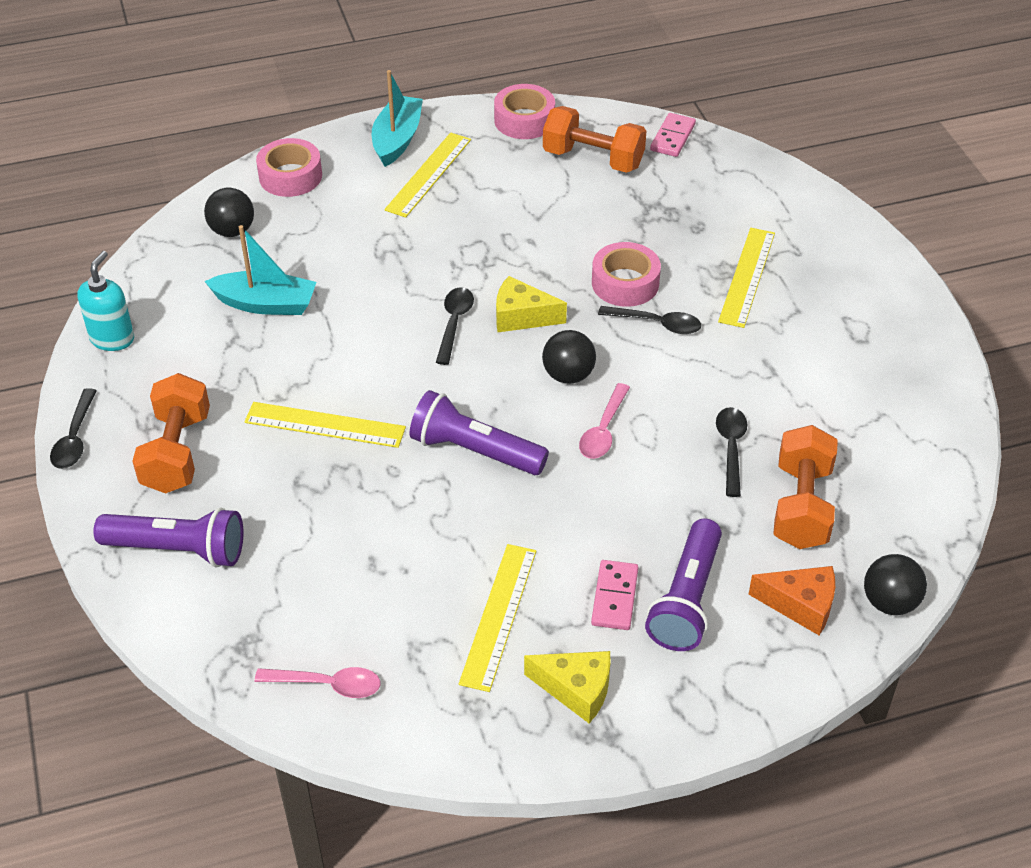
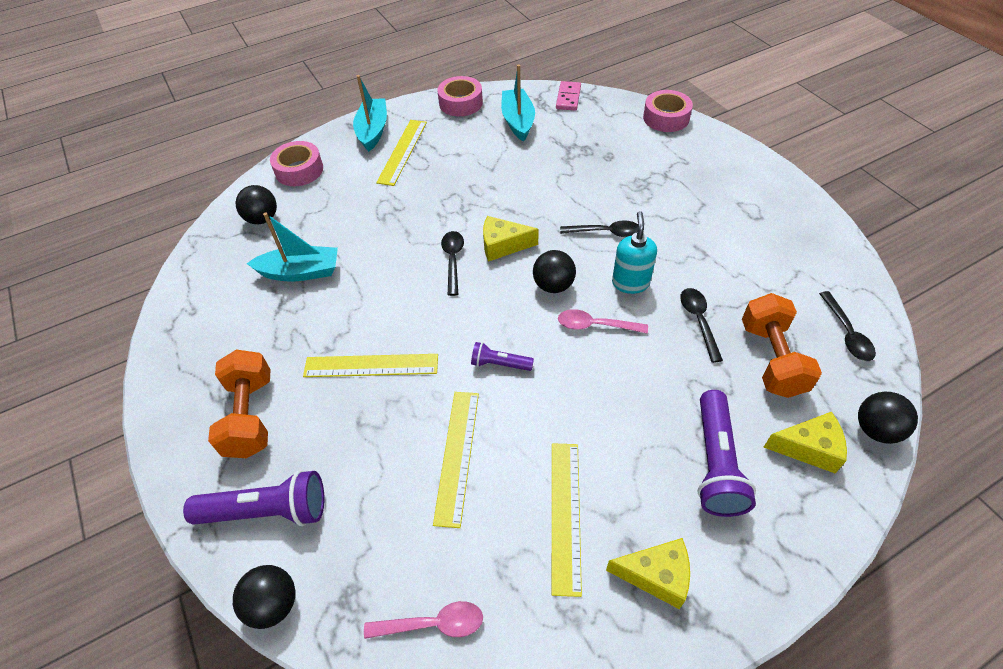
camera: 10 degrees left, 5 degrees up
(75, 438) = (158, 420): black spoon -> black spoon (846, 333)
(112, 338) = (179, 324): turquoise soap dispenser -> turquoise soap dispenser (630, 283)
(168, 635) = (273, 604): none -> black ball
(475, 451) = (500, 364): purple flashlight -> purple flashlight, size x0.54
(593, 159) = (518, 121): orange dumbbell -> turquoise boat
(603, 430) = (595, 325): pink spoon -> pink spoon turned 90 degrees clockwise
(615, 597) = (656, 474): pink domino -> none
(625, 283) = (571, 206): pink tape -> pink tape (666, 118)
(747, 277) = (657, 185): yellow ruler -> yellow ruler (457, 455)
(801, 605) = (808, 448): orange cheese -> yellow cheese

